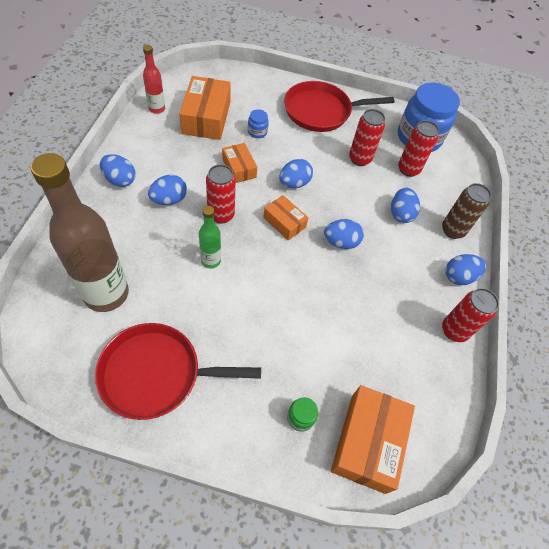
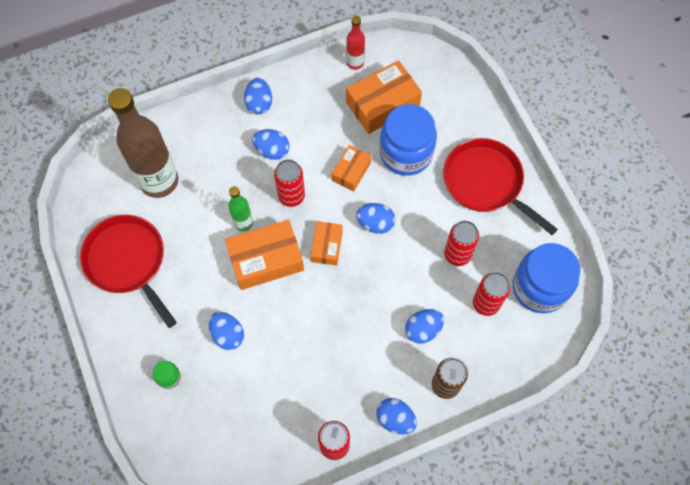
camera: 60 degrees right, 10 degrees up
(257, 132) = (406, 153): blue jar -> blue jar, size x2.43
(341, 242) = (346, 302): blue egg -> blue egg (228, 334)
(368, 442) = (185, 435): orange box -> orange box (266, 260)

